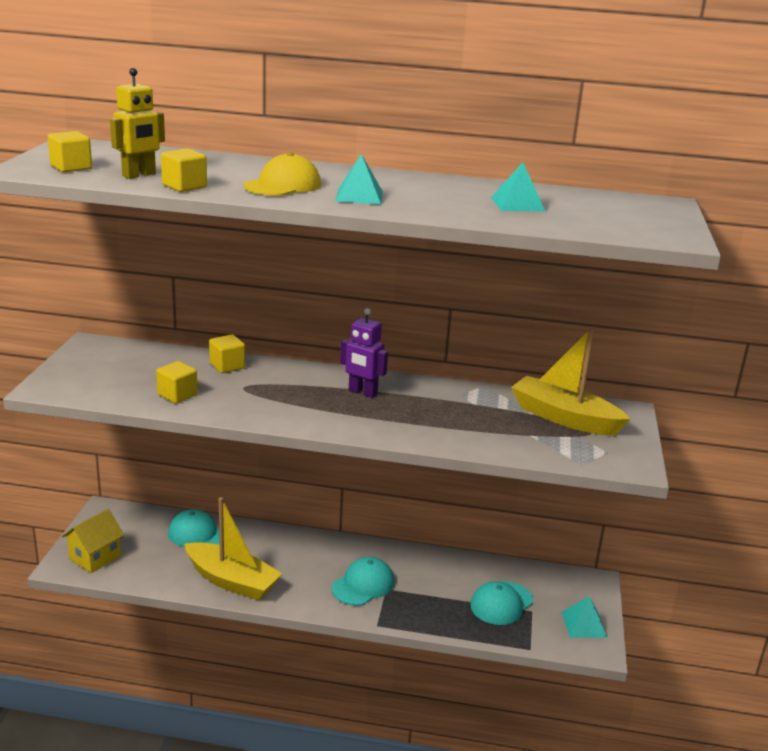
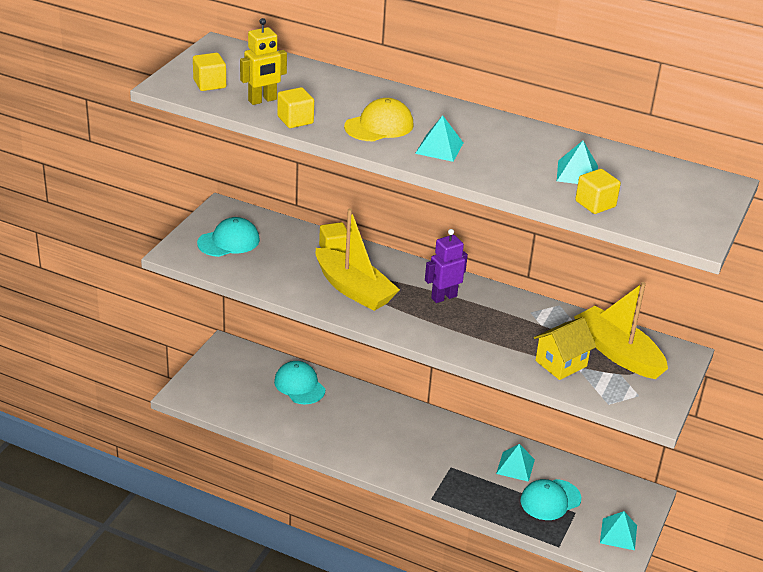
camera: 15 degrees right, 10 degrees up
(95, 557) = (208, 391): yellow house -> yellow house (561, 363)
(177, 395) = (282, 276): yellow cube -> yellow cube (595, 204)
(232, 581) = (318, 434): yellow boat -> yellow boat (354, 289)
(362, 392) = (444, 297): purple robot -> purple robot turned 105 degrees clockwise
(363, 585) = (431, 459): turquoise cap -> turquoise cap (229, 241)
(452, 576) = (515, 466): none -> turquoise pyramid

